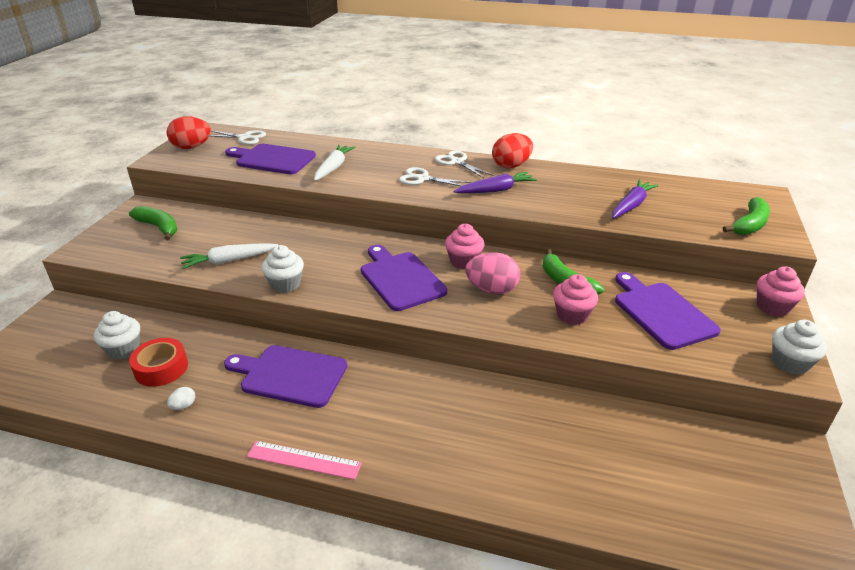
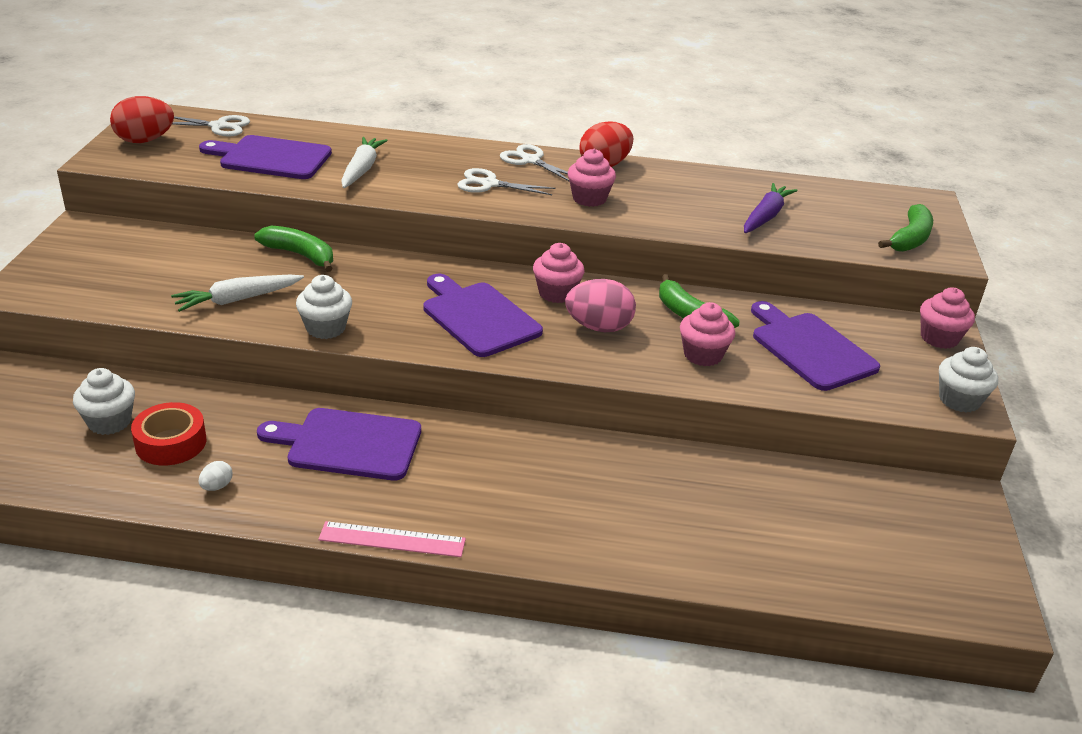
camera: 10 degrees left, 0 degrees up
(159, 227) = (121, 256): green banana -> green banana (300, 255)
(495, 190) = (589, 199): purple carrot -> pink cupcake

